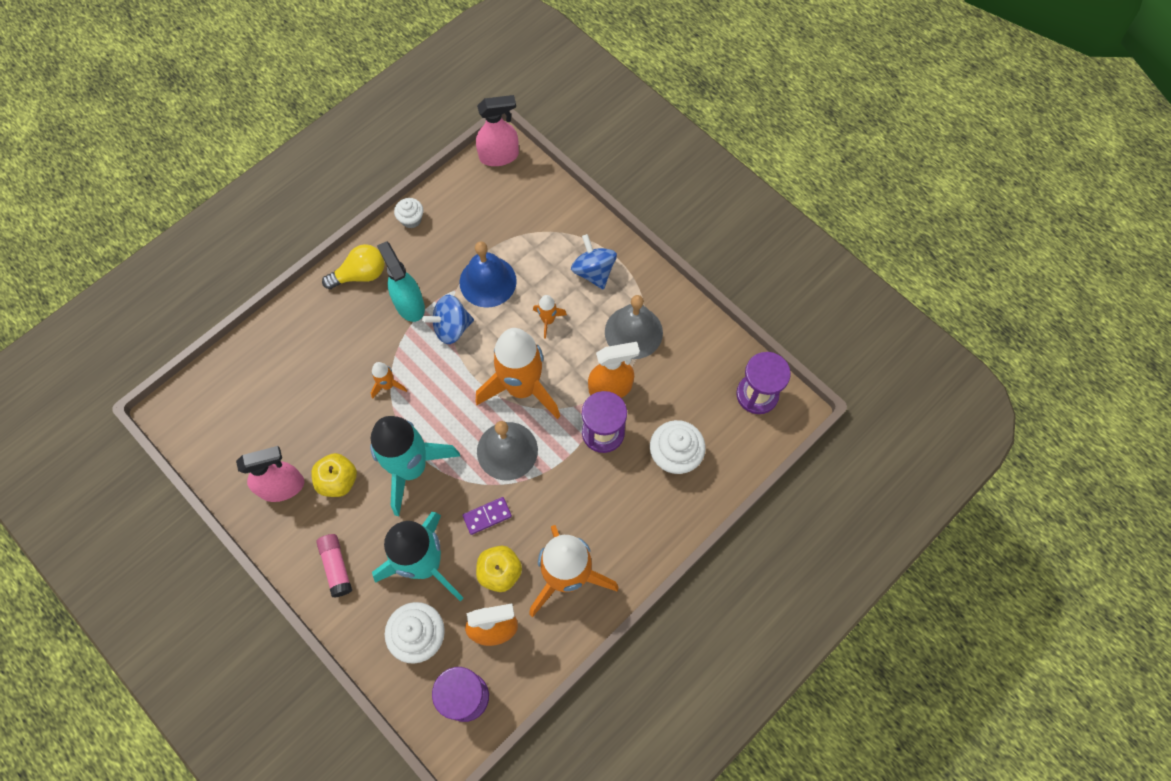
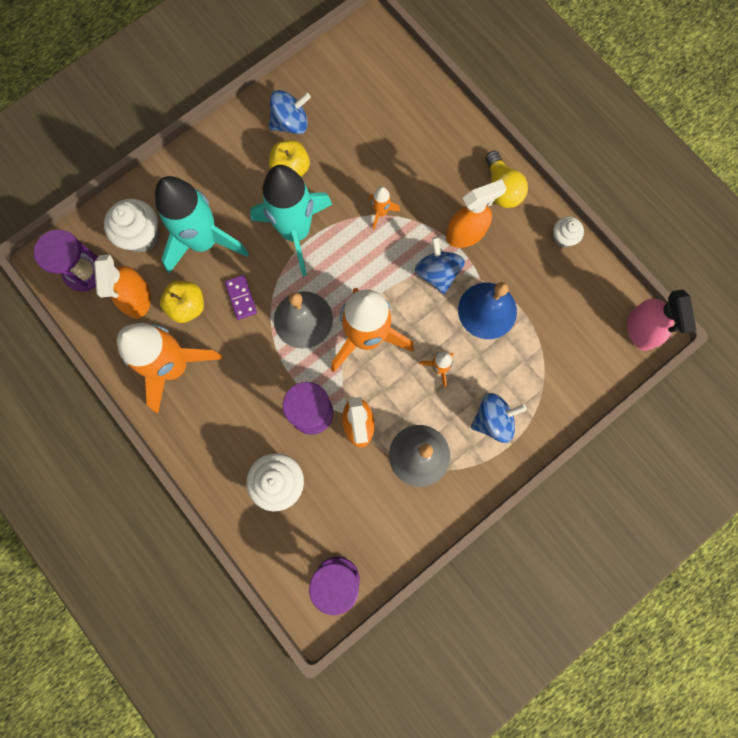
camera: 95 degrees right, 10 degrees up
(282, 487) = (290, 123): pink spray bottle -> blue spinning top
(336, 567) = (212, 168): pink glue stick -> none
(409, 304) = (466, 234): turquoise spray bottle -> orange spray bottle

